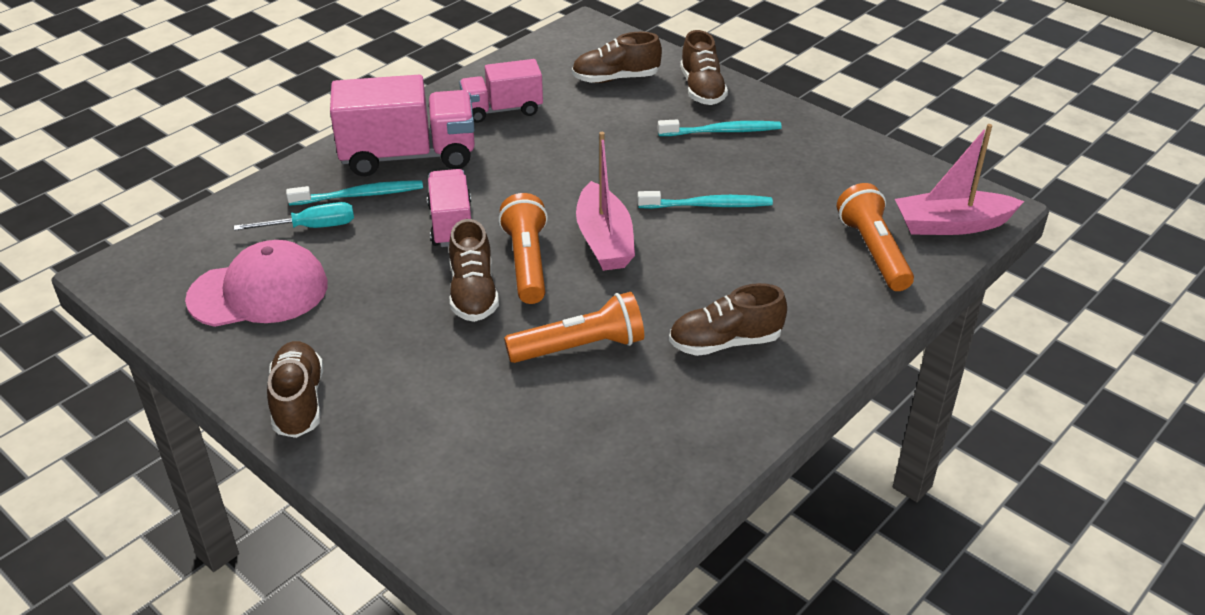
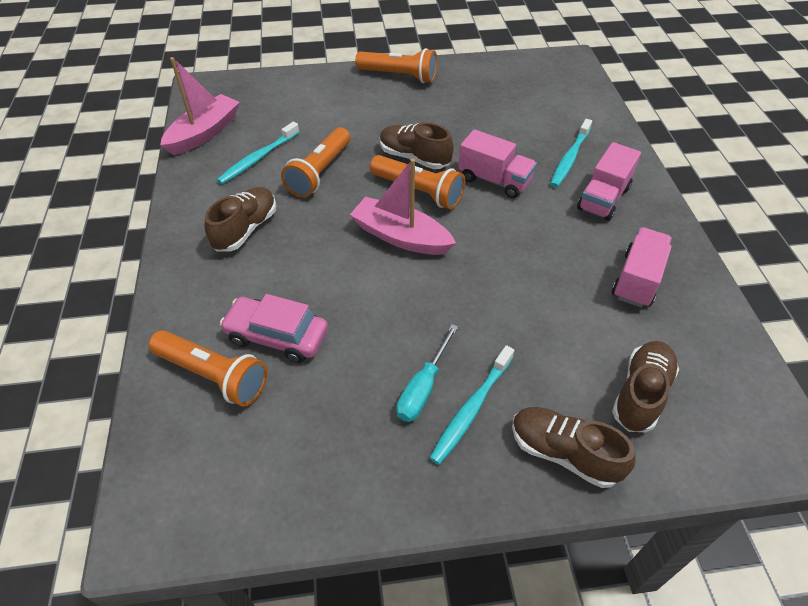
camera: 130 degrees right, 10 degrees up
(258, 292) = (503, 92): pink cap -> none
(298, 402) = (399, 76): brown shoe -> orange flashlight
(311, 227) = (550, 128): turquoise screwdriver -> turquoise screwdriver (423, 387)
(408, 156) = (603, 198): pink truck -> pink truck, size x0.62
(708, 205) = (378, 318): turquoise toothbrush -> turquoise toothbrush (258, 158)
(798, 243) = (277, 336): none -> pink car
(952, 225) = (167, 466): pink boat -> pink boat (204, 133)

